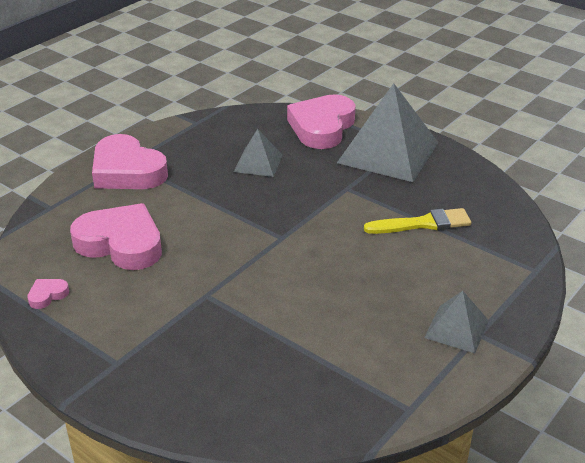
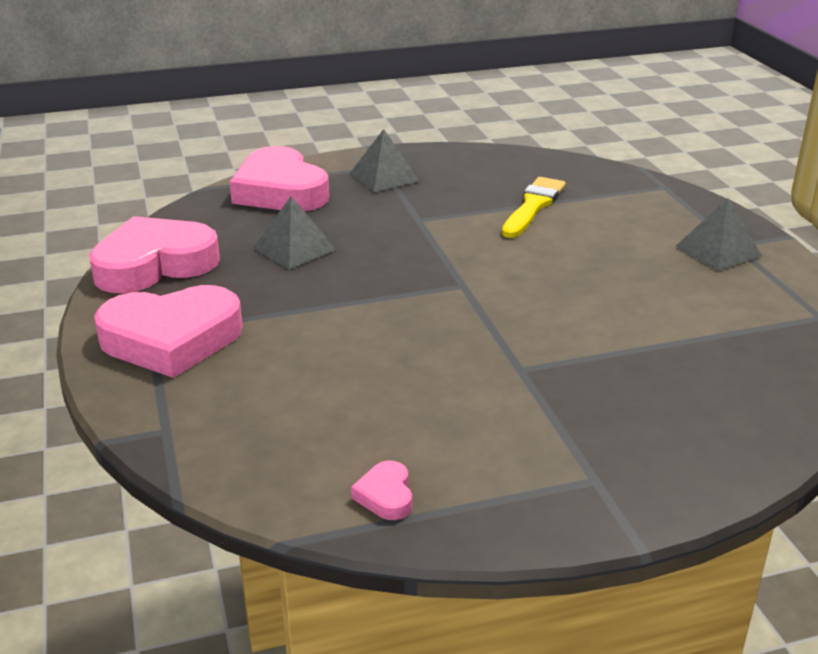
camera: 55 degrees left, 5 degrees down
(121, 243) = (338, 396): pink heart -> pink heart (154, 264)
(388, 152) = (384, 177): grey pyramid -> grey pyramid, size x0.51

